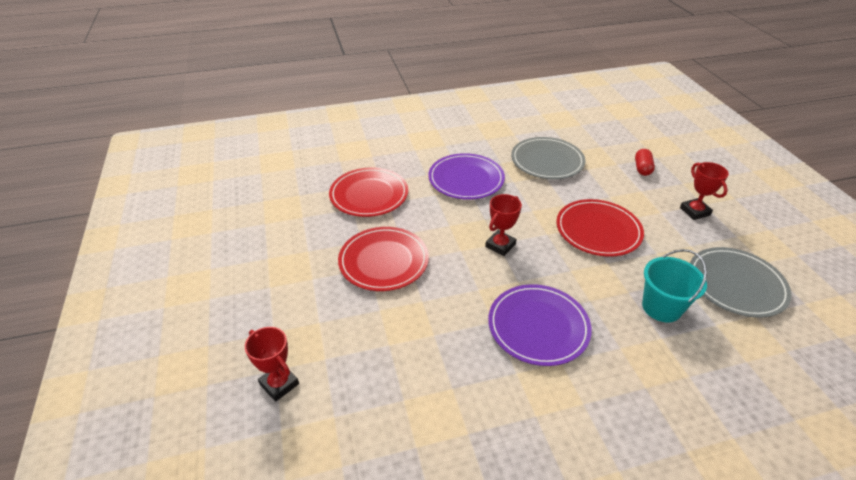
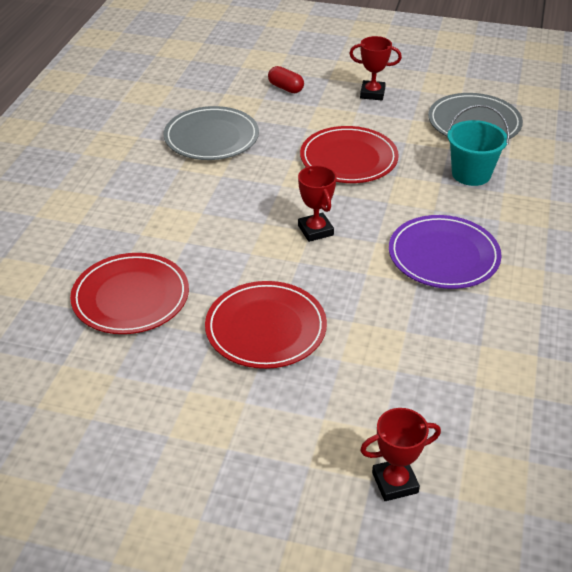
camera: 60 degrees left, 0 degrees up
(466, 179) = (182, 207): purple plate -> none

